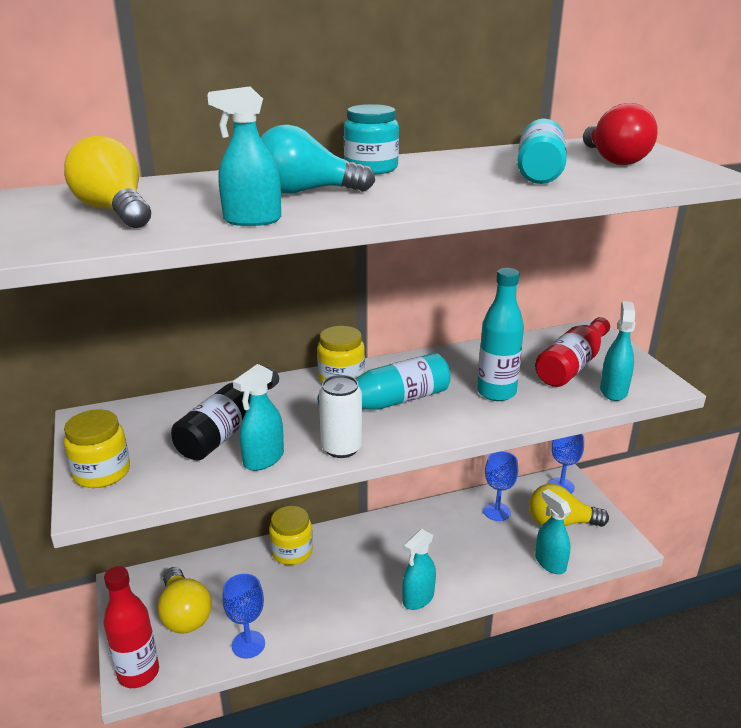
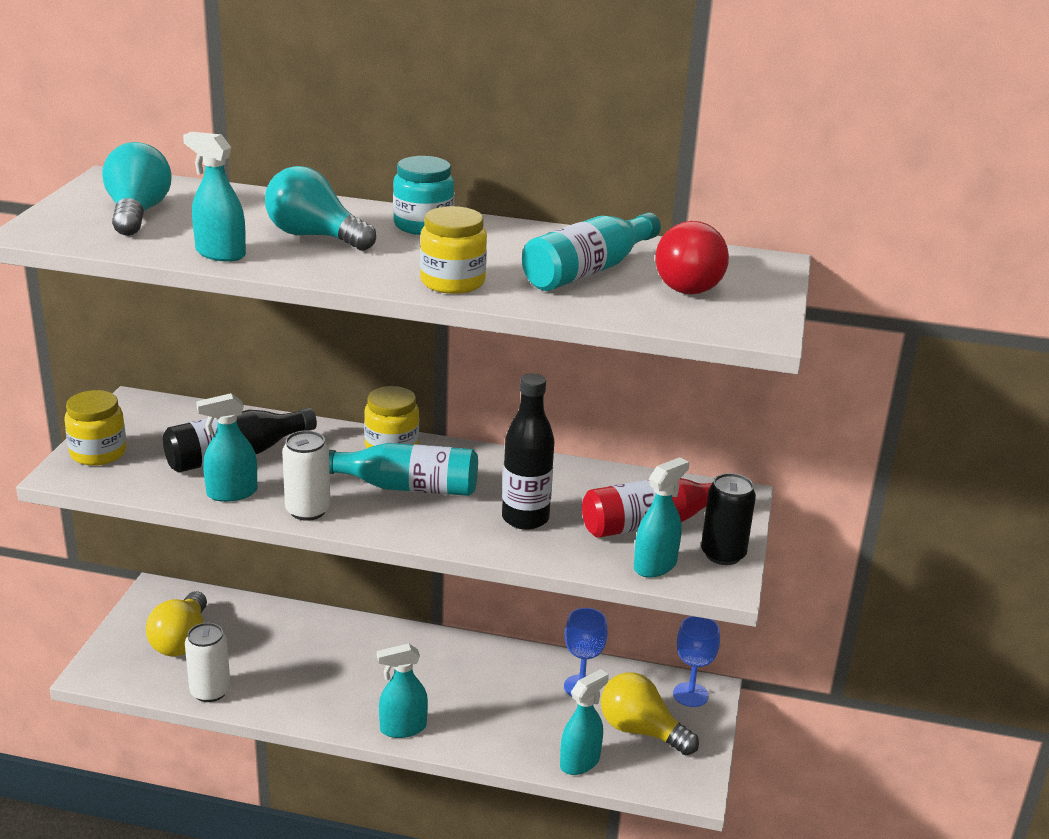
camera: 30 degrees right, 0 degrees up
(114, 211) = (137, 213): yellow light bulb -> turquoise light bulb
(138, 673) = (103, 670): red bottle -> none
(248, 644) = (210, 691): blue goblet -> white can
(292, 551) = (327, 630): yellow jar -> yellow jar (452, 282)
(496, 392) = (525, 518): turquoise bottle -> black bottle
(550, 563) = (580, 762): turquoise spray bottle -> turquoise spray bottle turned 45 degrees clockwise
(637, 368) = (723, 554): none -> black can

